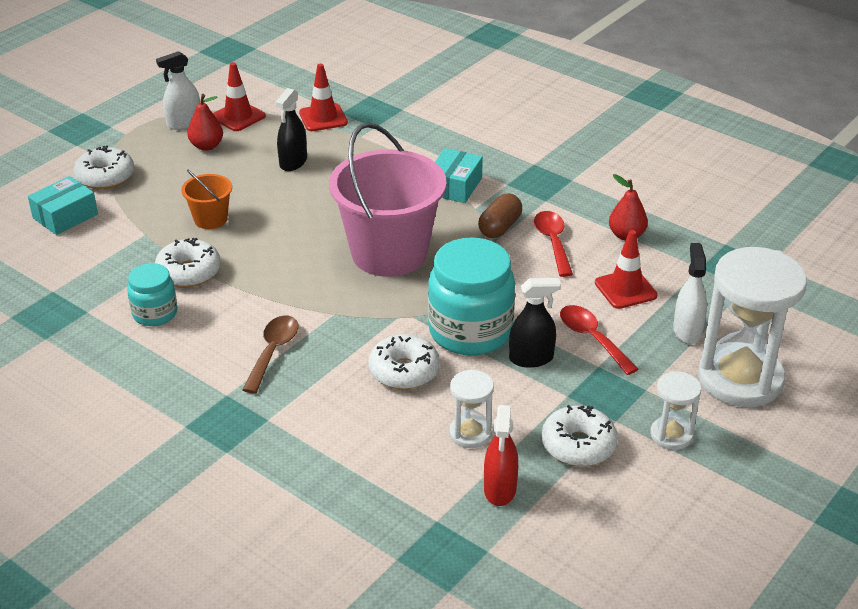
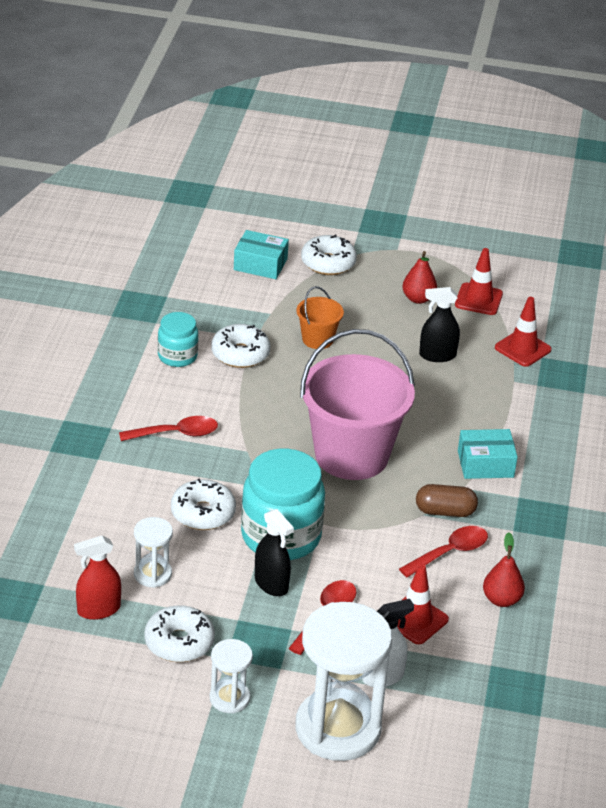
camera: 60 degrees right, 0 degrees up
(184, 123) = (440, 274): white spray bottle -> none
(273, 352) = (176, 434): brown spoon -> red spoon

